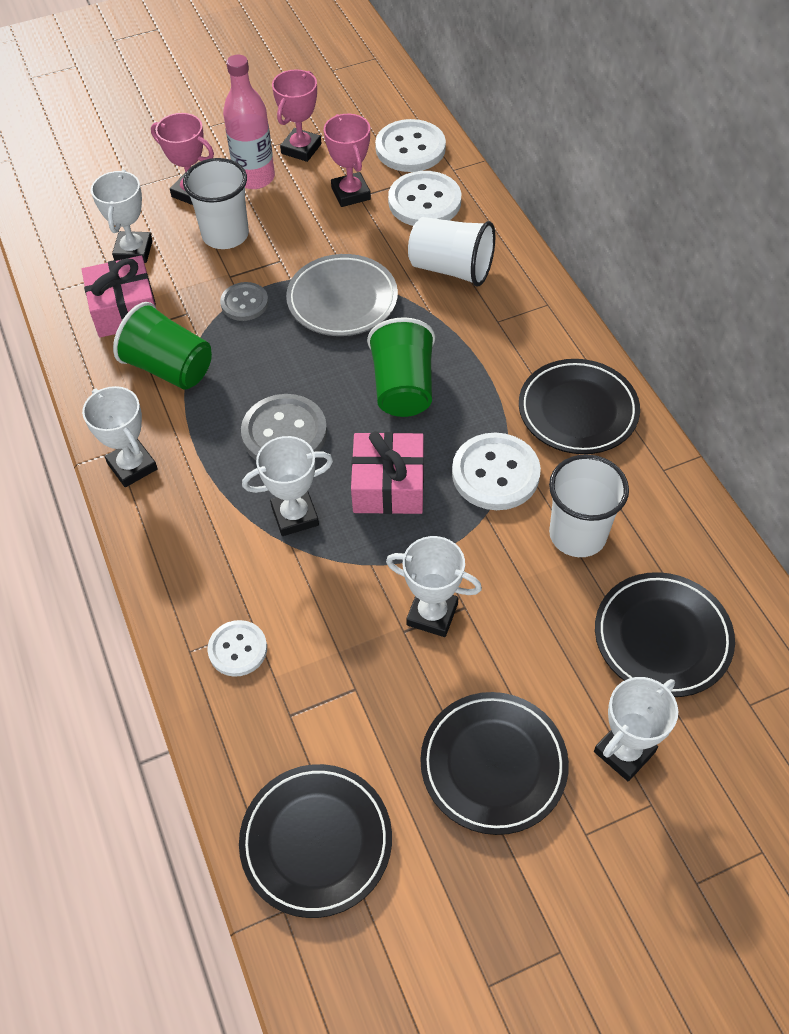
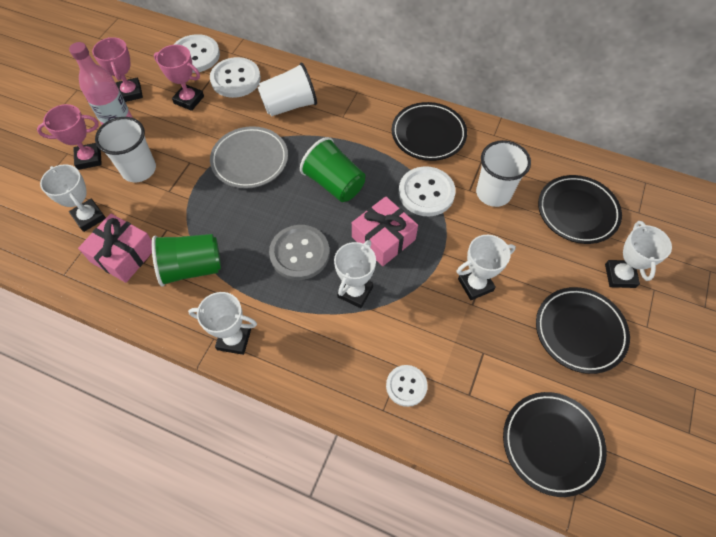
camera: 45 degrees left, 5 degrees up
(244, 303) = (195, 200): grey button -> none

